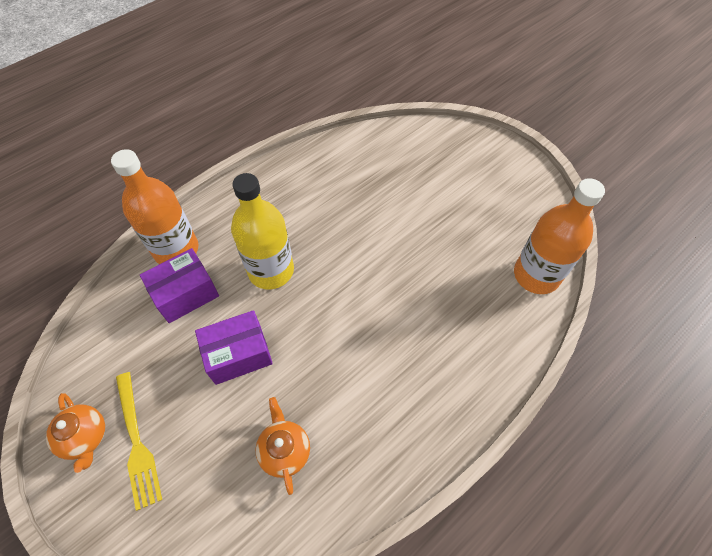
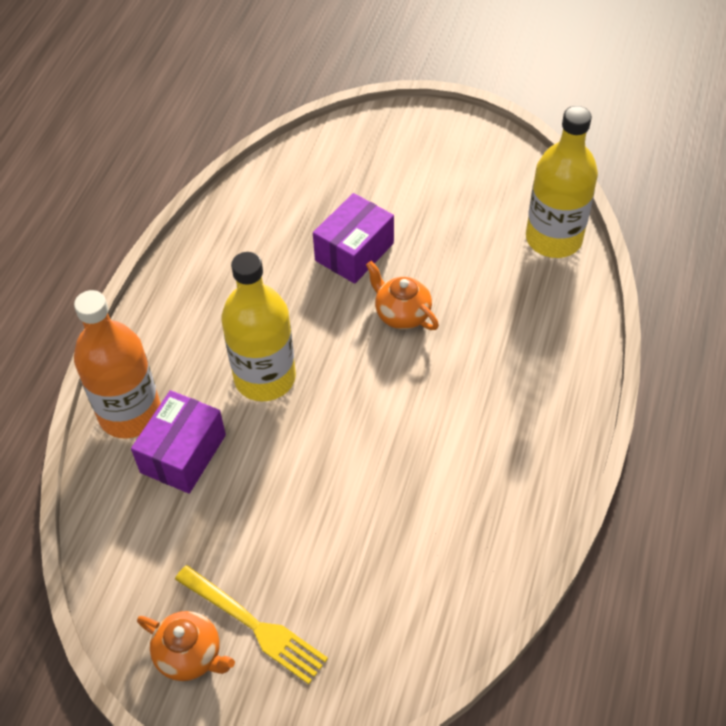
camera: 30 degrees left, 5 degrees down
(238, 354) = (297, 480): purple box -> purple box (354, 252)
(285, 450) = (420, 541): orange teapot -> orange teapot (402, 314)
(536, 275) = (553, 239): orange bottle -> yellow bottle

